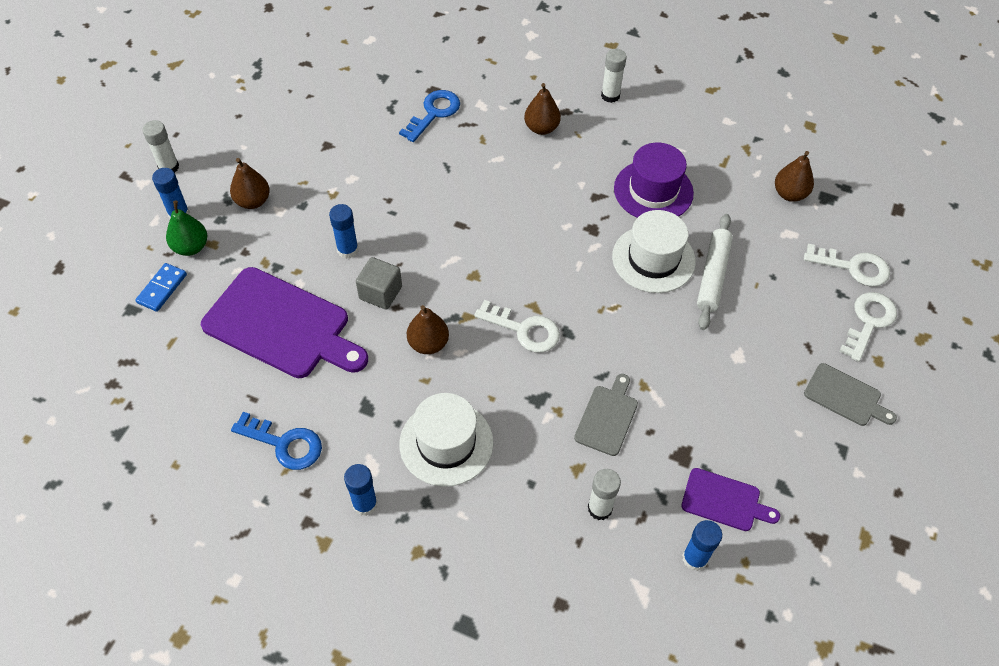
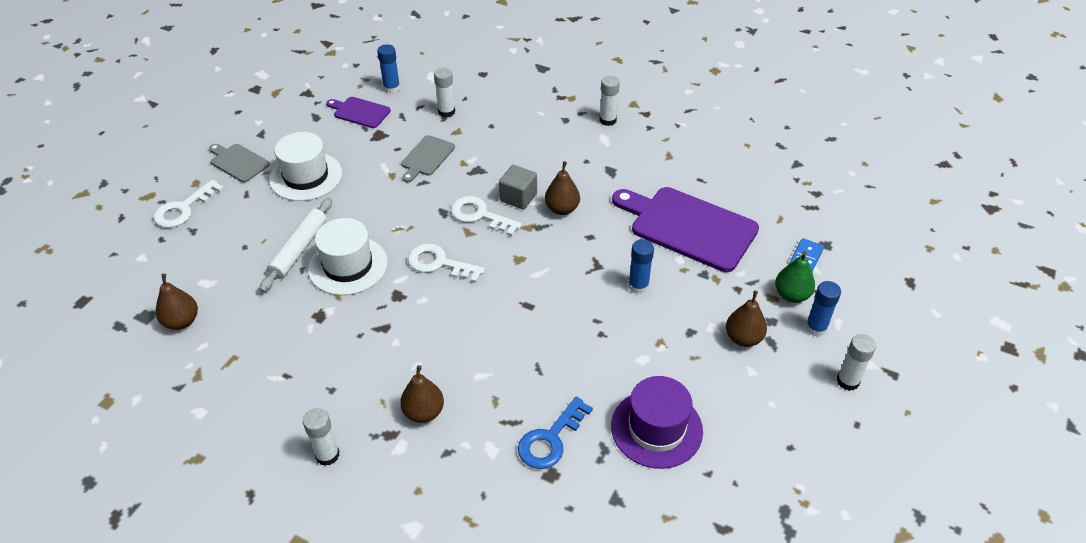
camera: 175 degrees left, 10 degrees down
(285, 444) = (669, 152): blue key -> none
(365, 504) = (607, 120): blue glue stick -> white glue stick
(380, 293) = (604, 248): grey cube -> grey cube (518, 197)
(446, 443) = (550, 148): white hat -> white hat (306, 176)
(653, 191) = (322, 331): purple hat -> purple hat (656, 428)
(853, 267) = (166, 251): white key -> white key (439, 263)

